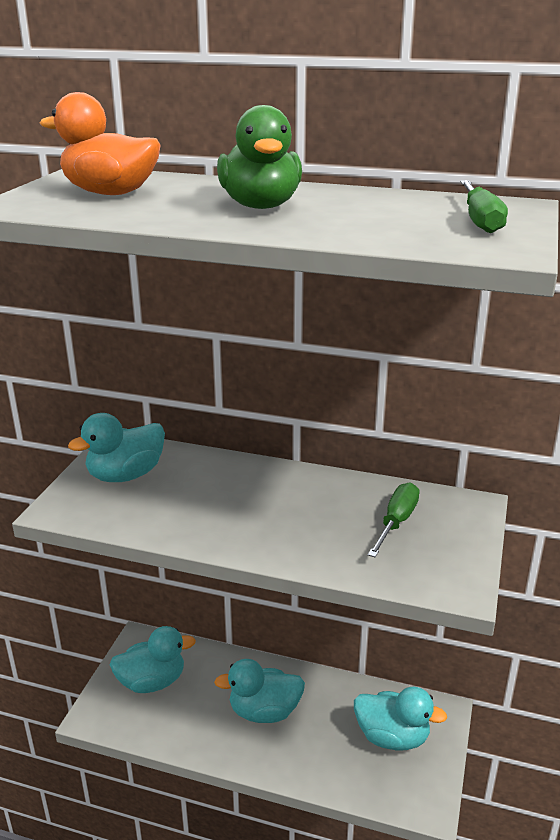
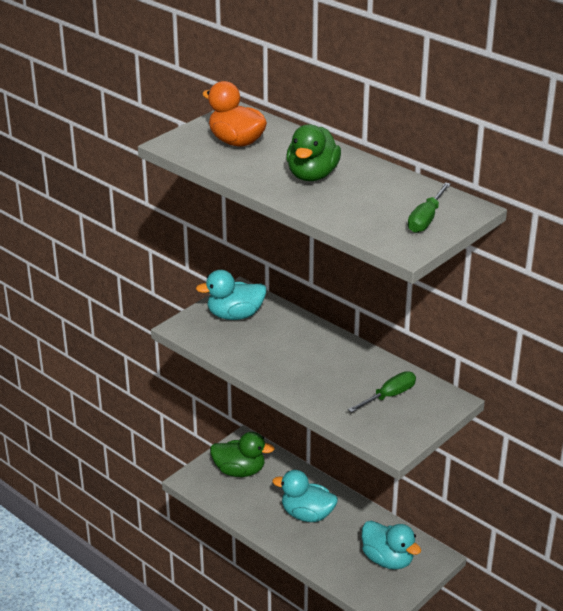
camera: 25 degrees right, 5 degrees up
(152, 681) = (239, 471): turquoise duck -> green duck

